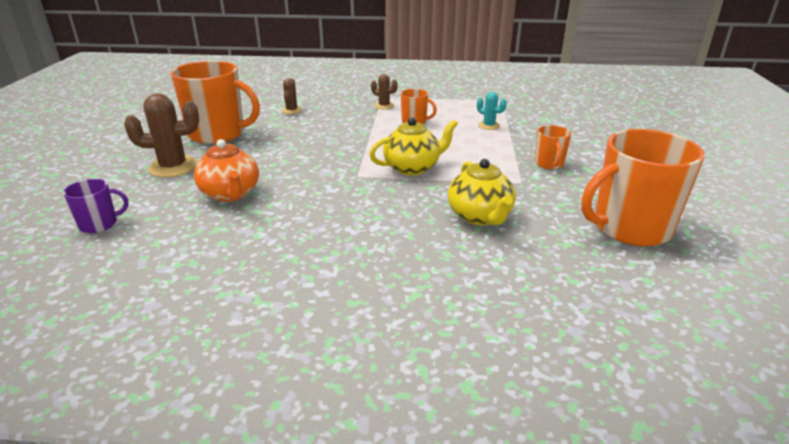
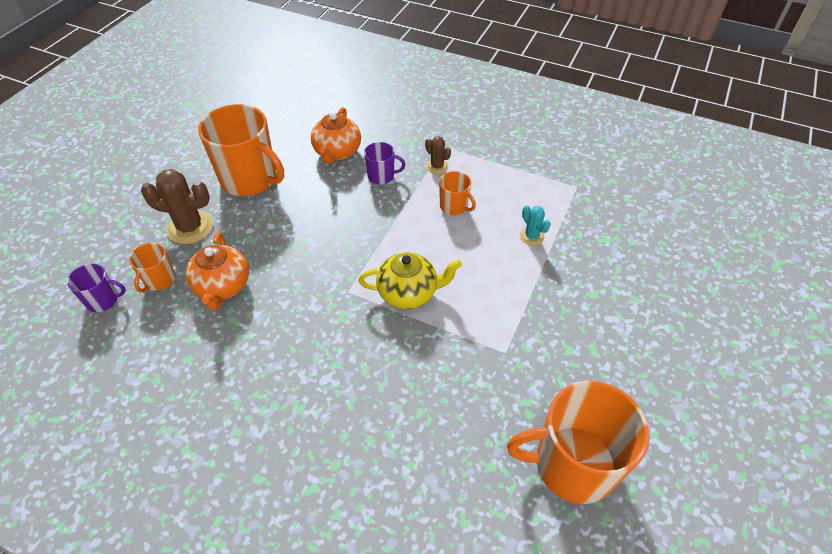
camera: 20 degrees right, 20 degrees up
(291, 110) = (337, 152): brown cactus -> orange teapot
(340, 116) = (381, 176): none -> purple mug
(480, 216) = (431, 395): yellow teapot -> none
(549, 164) = (556, 328): orange mug -> orange mug (159, 280)

